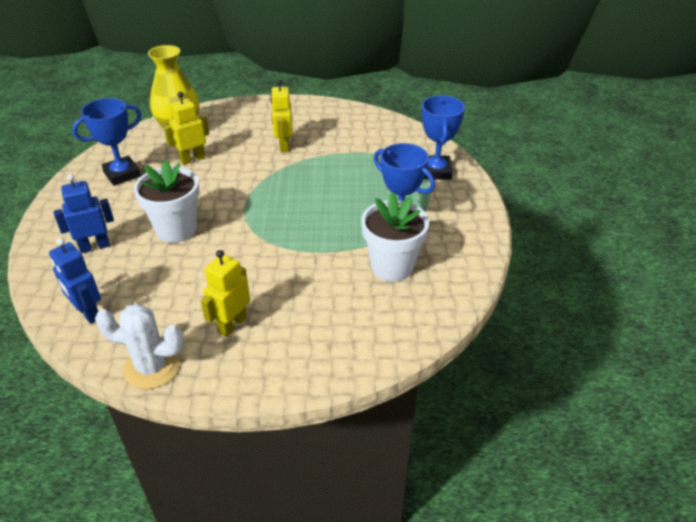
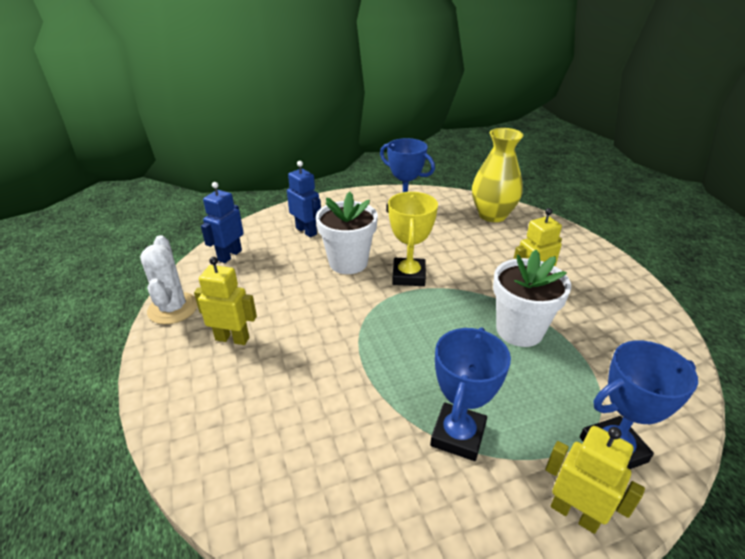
camera: 70 degrees right, 5 degrees down
(192, 159) = (455, 237): yellow robot -> yellow robot (574, 513)
(226, 200) = (408, 276): none -> yellow trophy
(392, 266) = (368, 449): white flower pot -> white flower pot (519, 330)

